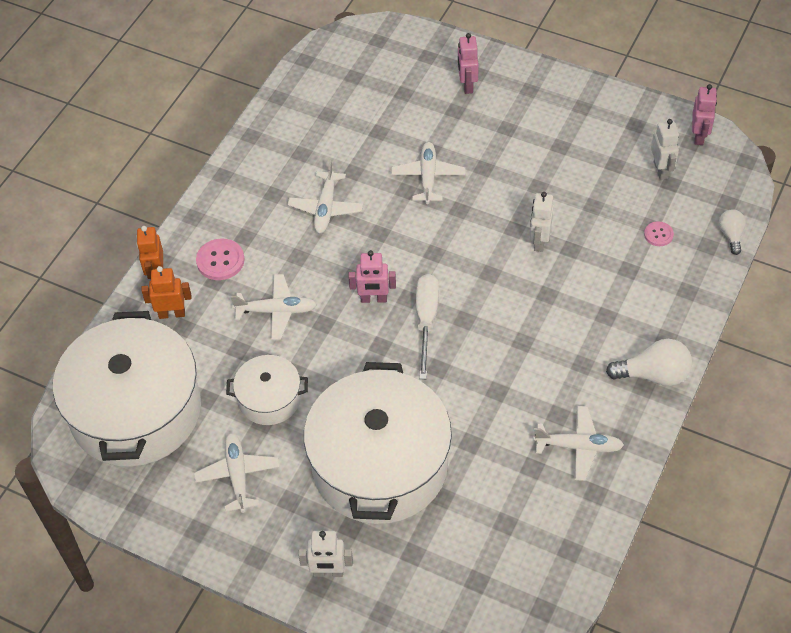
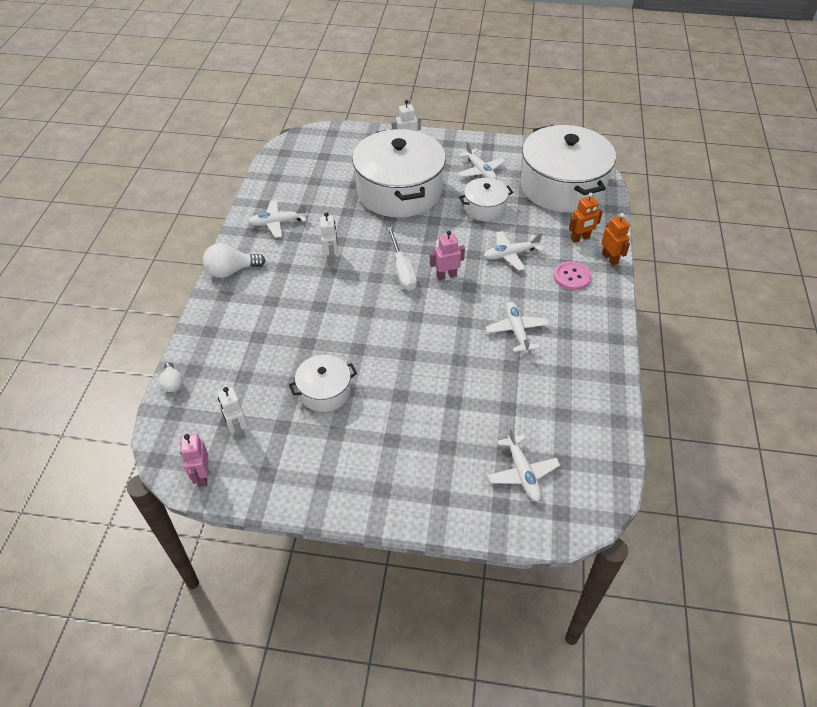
camera: 160 degrees right, 5 degrees down
(428, 177) = (445, 375): white plane -> white plane (522, 473)
(467, 85) = (446, 479): pink robot -> none
(539, 241) = (334, 343): white robot -> white robot (331, 258)
(563, 189) = (324, 391): none -> white pot
(658, 234) = (235, 370): pink button -> none

